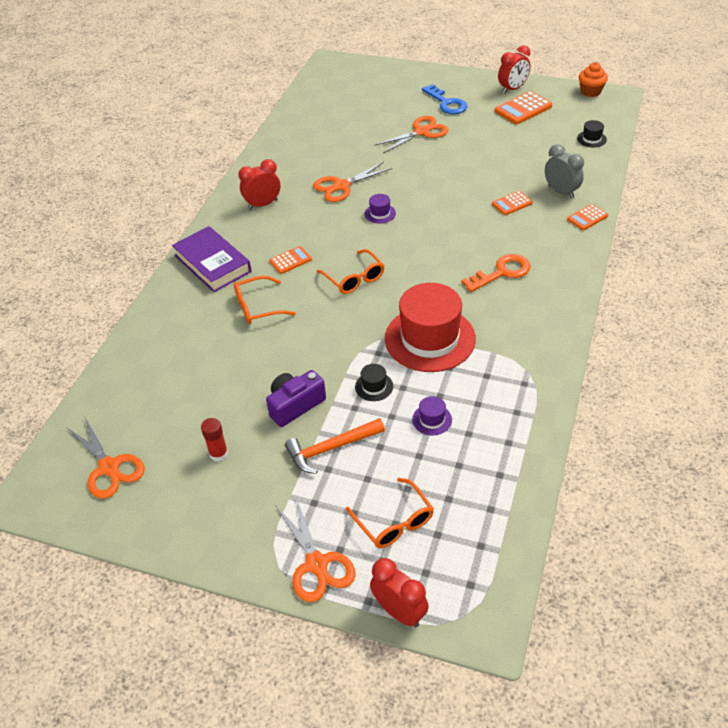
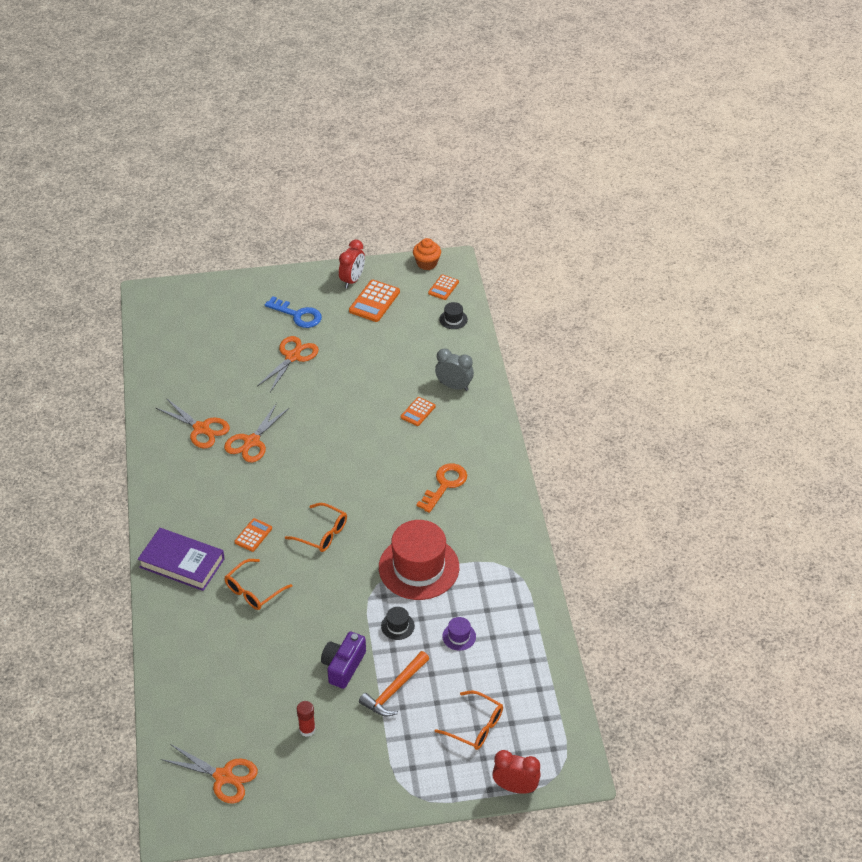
camera: 30 degrees left, 0 degrees up
(263, 204) = (188, 485): red clock -> none
(317, 564) = (437, 780): orange scissors -> orange scissors (201, 428)
(380, 213) = (306, 460): purple hat -> none
(587, 218) = (489, 406): orange calculator -> orange calculator (443, 287)

